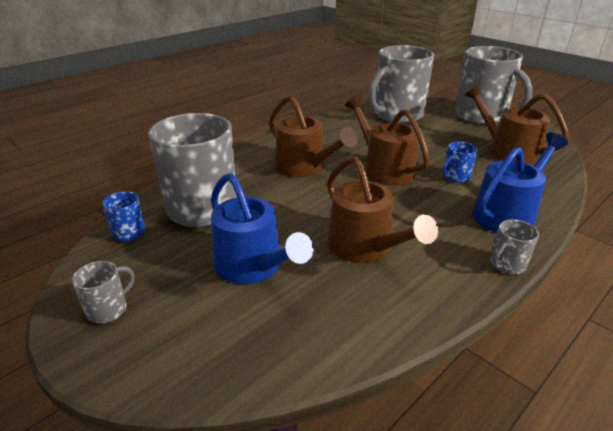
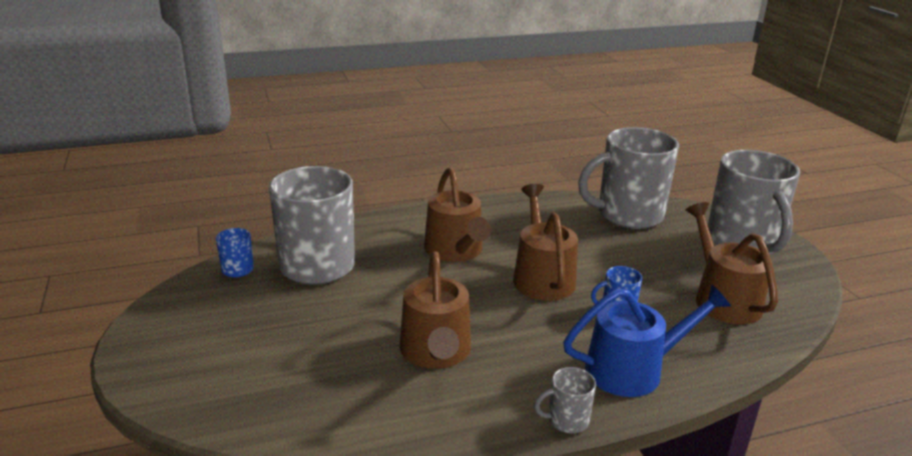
camera: 25 degrees right, 5 degrees down
(108, 309) = (172, 331): grey mug -> none
(253, 266) = (315, 335): blue watering can -> none

